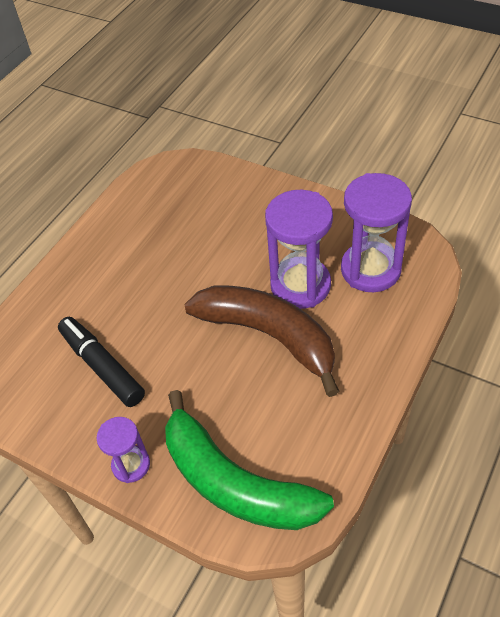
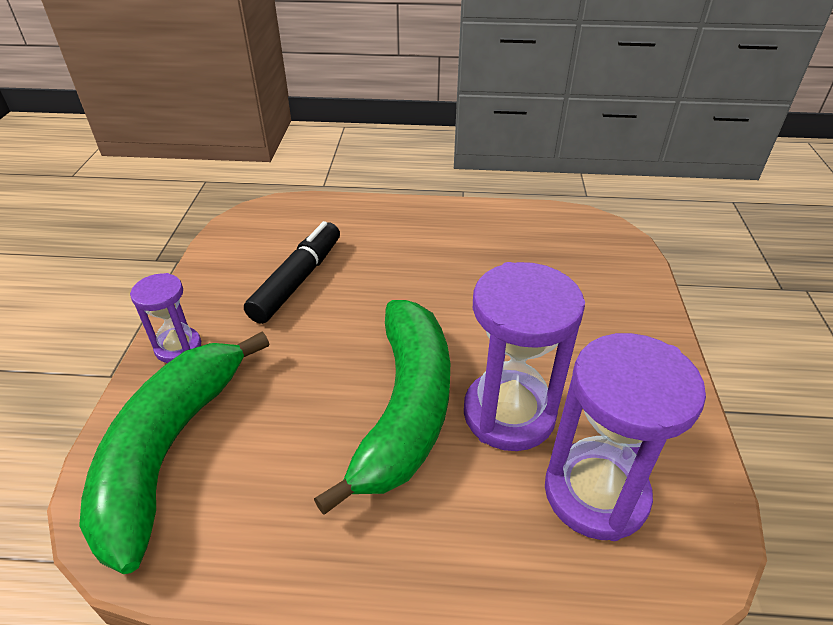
camera: 60 degrees right, 10 degrees down
(269, 336) = (405, 408): brown banana -> green banana

